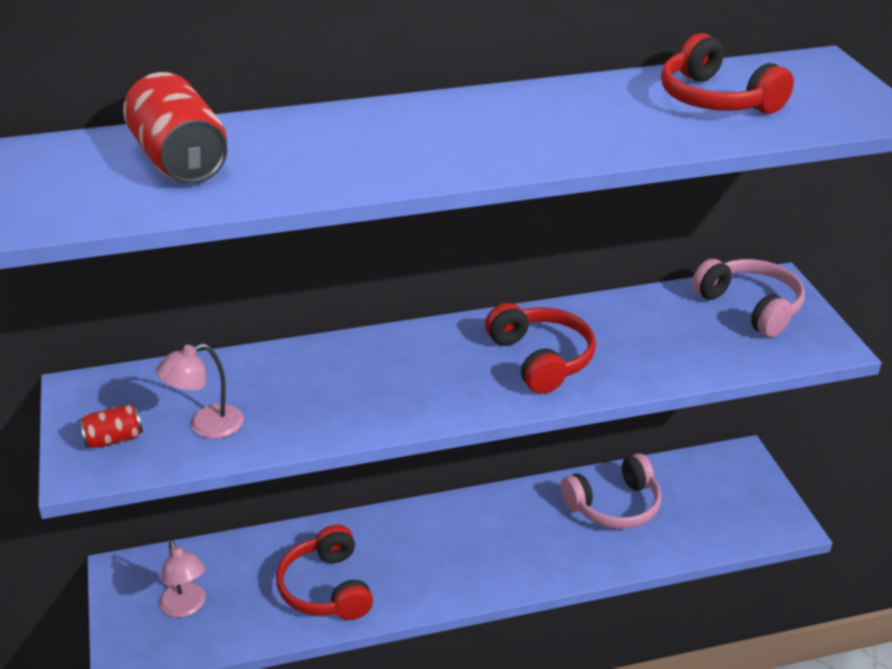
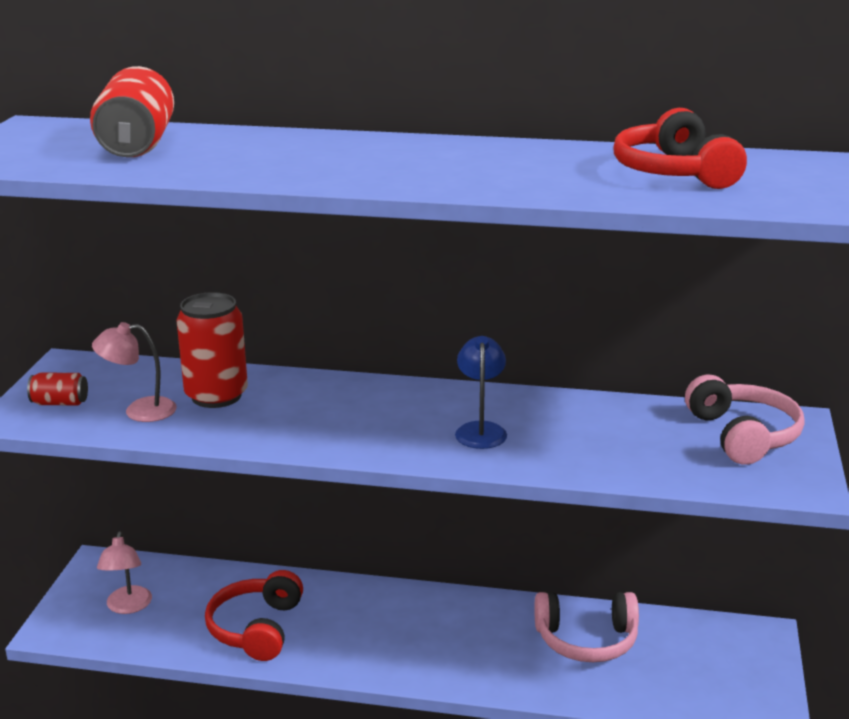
camera: 25 degrees right, 10 degrees down
(268, 387) = (216, 396): none -> red can
(541, 359) = (480, 430): red headphones -> blue lamp

